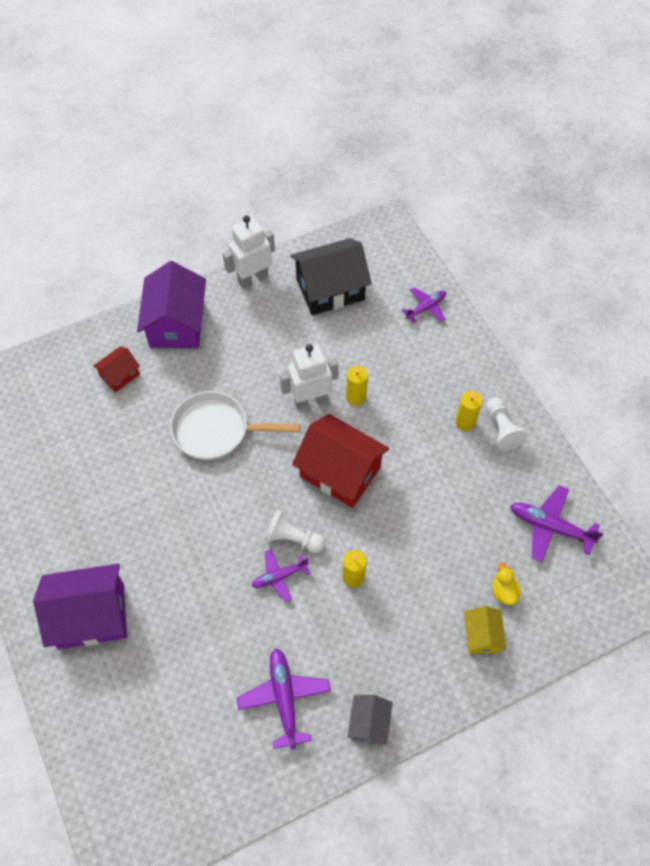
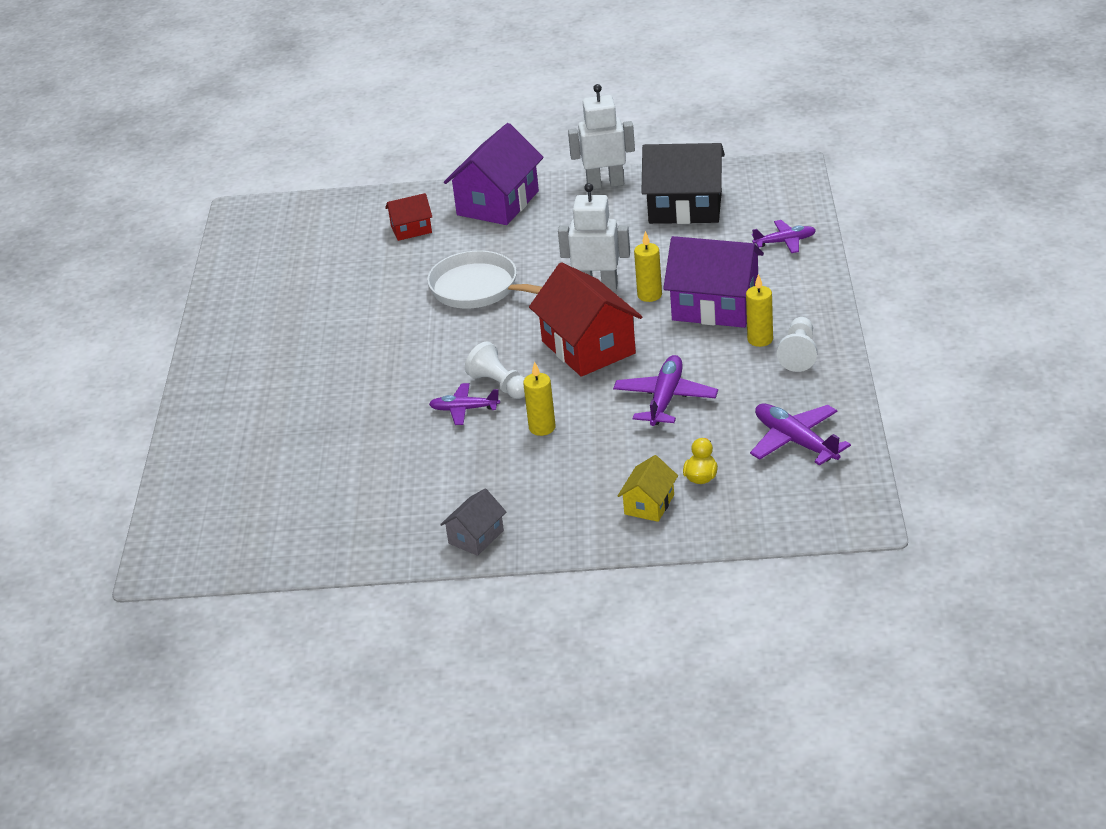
camera: 30 degrees right, 25 degrees down
(91, 616) = (257, 392): purple house -> purple house (715, 306)
(284, 698) = (402, 496): purple plane -> purple plane (665, 399)

